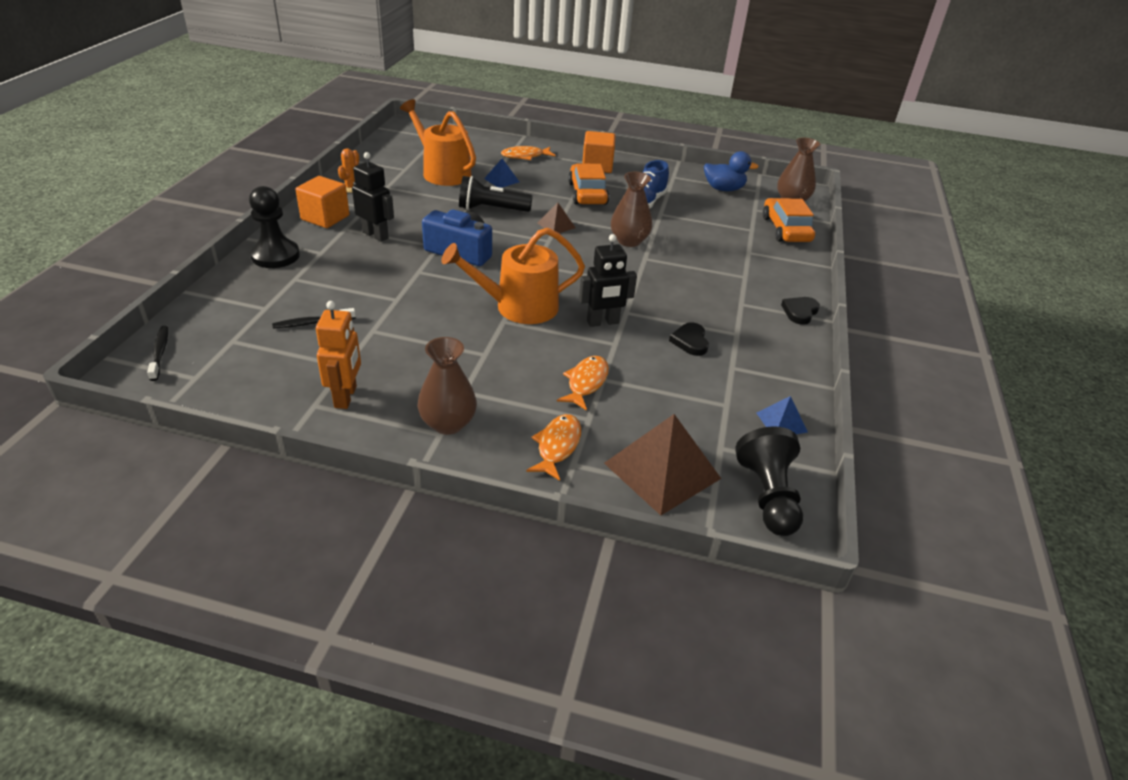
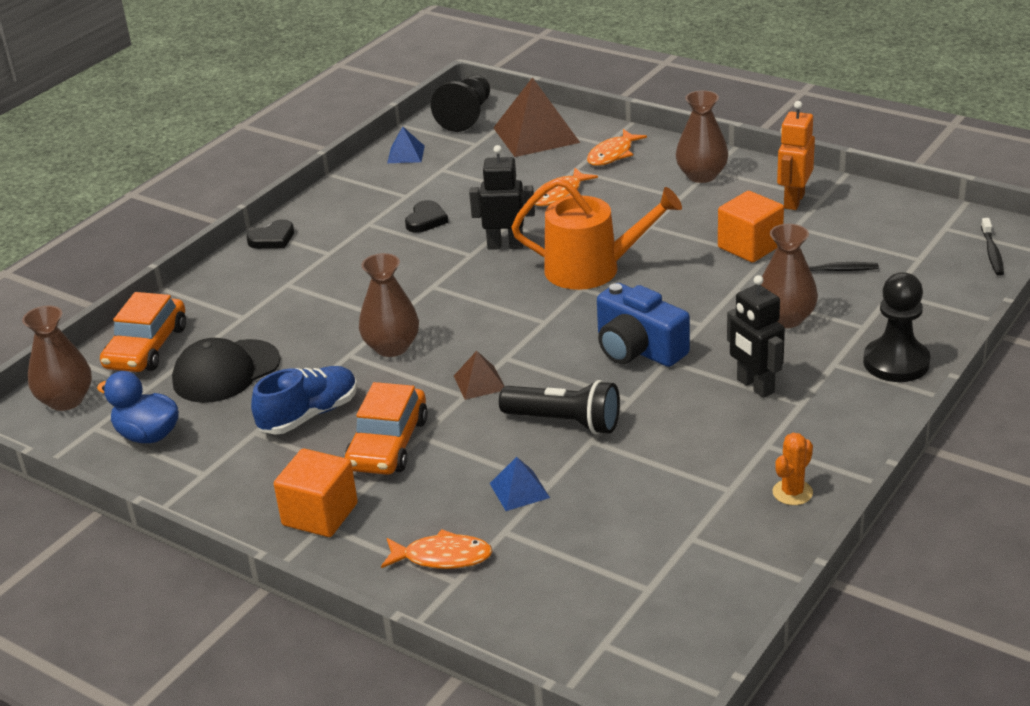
camera: 155 degrees left, 5 degrees down
(325, 217) = (833, 427): orange cube -> orange cube (750, 246)
(354, 280) = (786, 318): none -> brown vase
(442, 172) = (620, 521): orange watering can -> none
(719, 220) = (226, 371): none -> black cap

